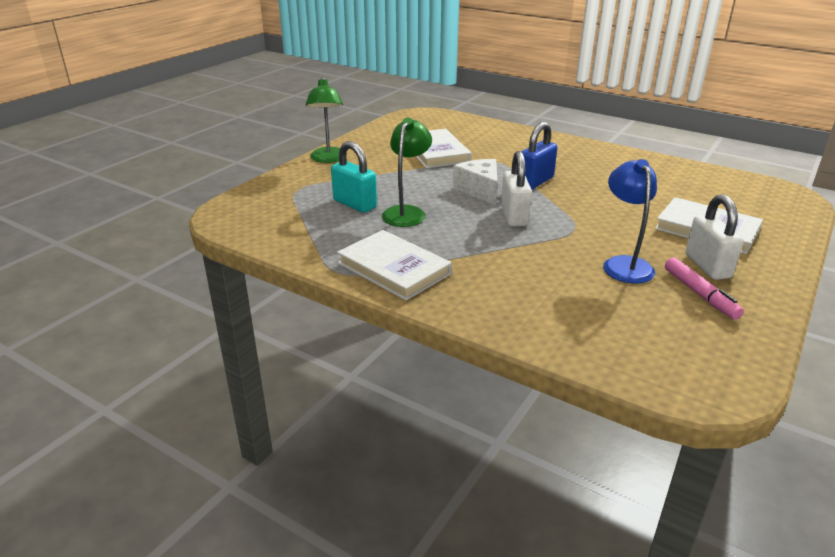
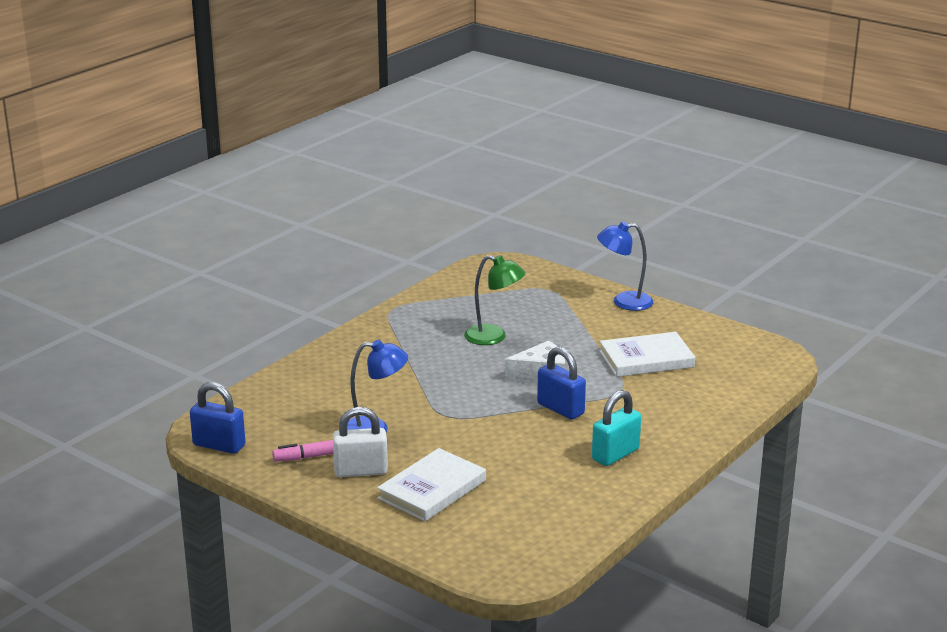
camera: 95 degrees right, 5 degrees down
(328, 159) = (624, 302): green lamp -> blue lamp
(354, 204) = (514, 314): turquoise padlock -> turquoise padlock (615, 454)
(394, 268) = (393, 329): white book -> none
(514, 216) = (478, 388): white padlock -> none
(733, 369) = (219, 445): none -> blue padlock

